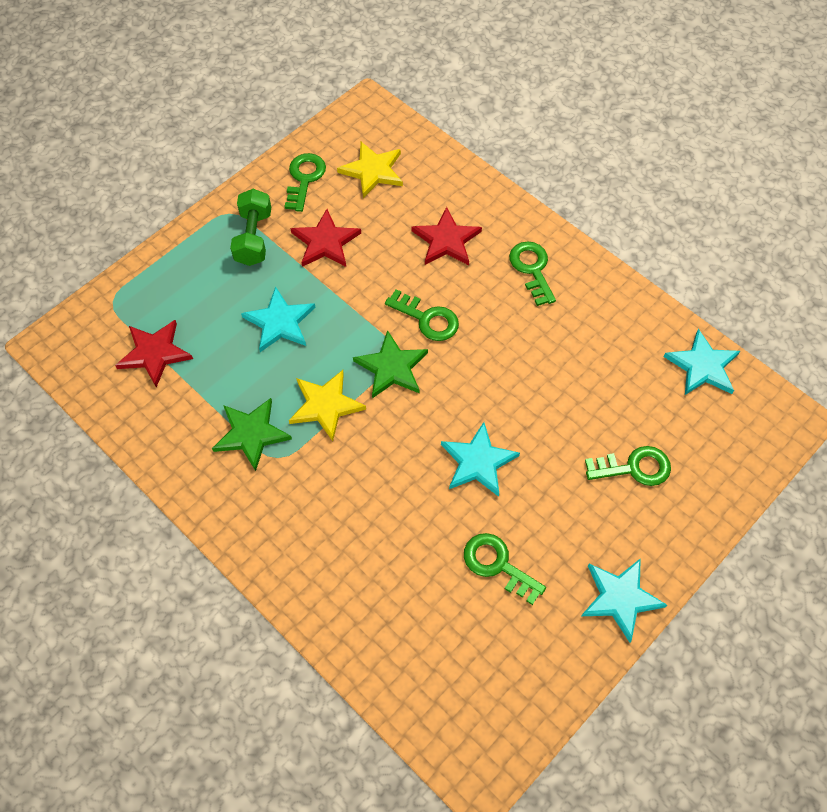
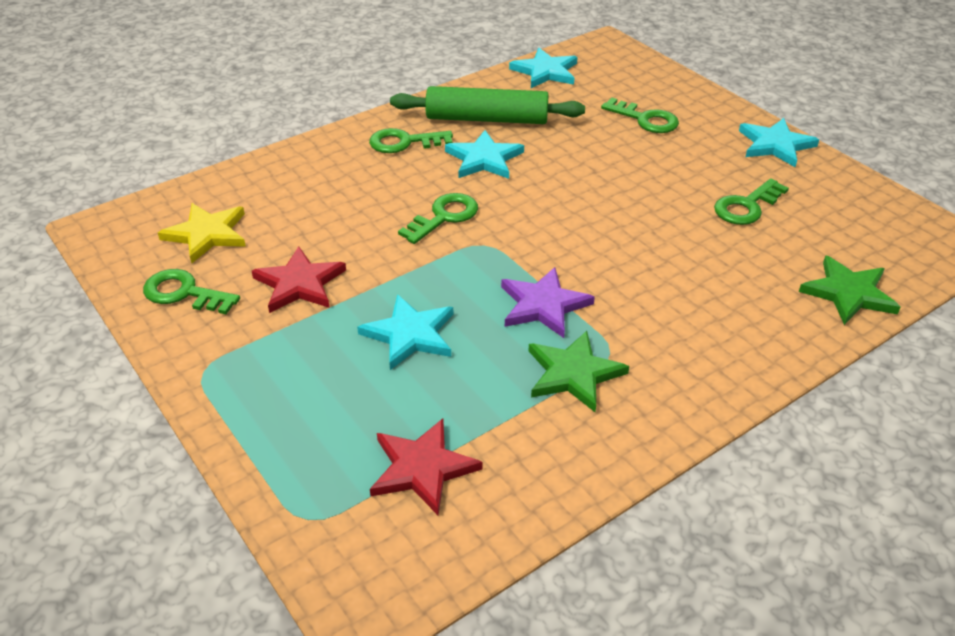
camera: 80 degrees left, 20 degrees down
(254, 238) = (260, 349): green dumbbell -> none
(325, 405) = (543, 305): yellow star -> purple star
(391, 367) = (502, 249): green star -> green star (848, 293)
(446, 240) = (341, 191): red star -> none
(478, 461) = (630, 204): turquoise star -> turquoise star (484, 159)
(591, 327) = (487, 119): none -> green rolling pin
(634, 467) = (645, 119): green key -> green key turned 120 degrees clockwise

